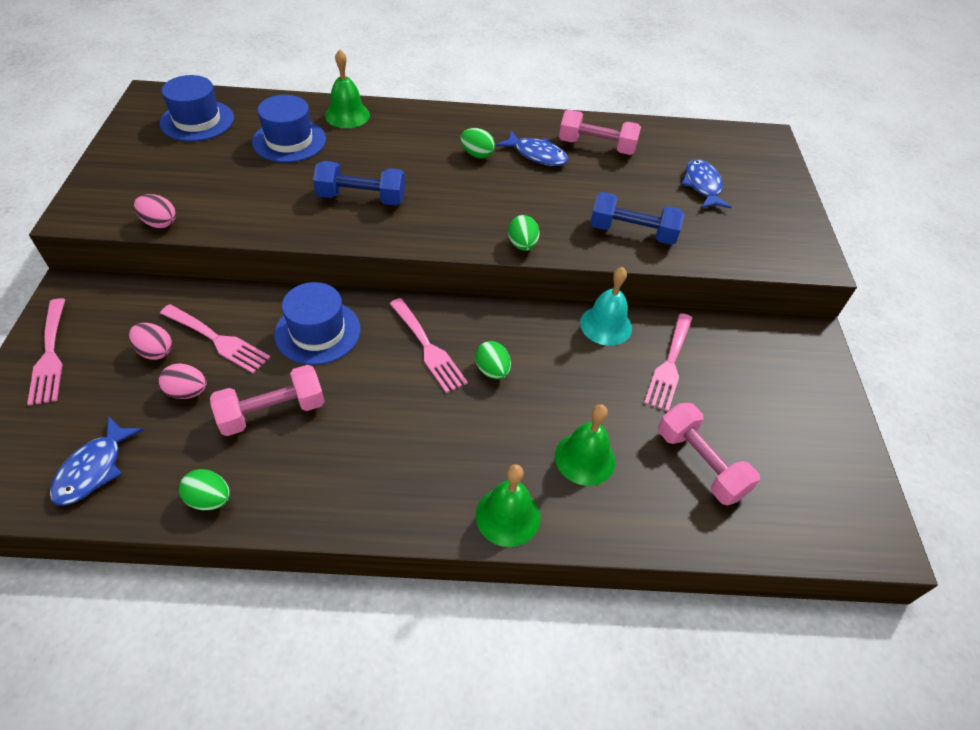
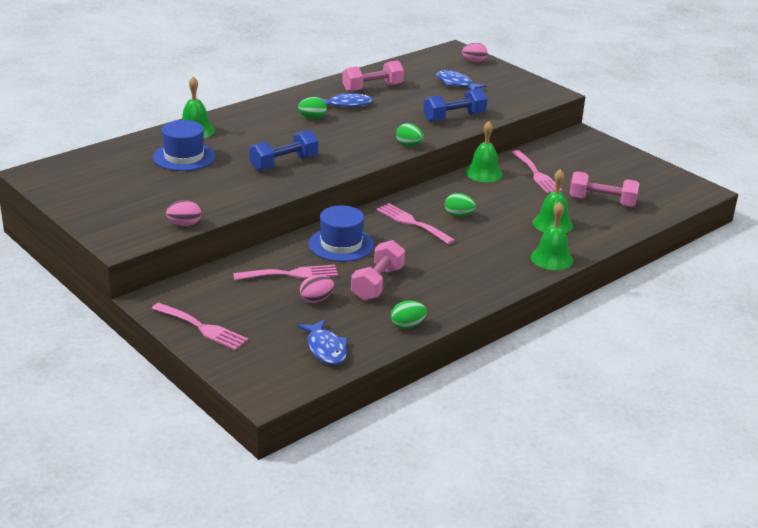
camera: 40 degrees left, 20 degrees down
(155, 351) = (264, 295): pink egg -> pink egg (474, 61)
(197, 121) = (98, 172): blue hat -> none
(428, 348) = (412, 223): pink fork -> pink fork turned 150 degrees counterclockwise
(606, 325) = (483, 173): turquoise bell -> green bell

